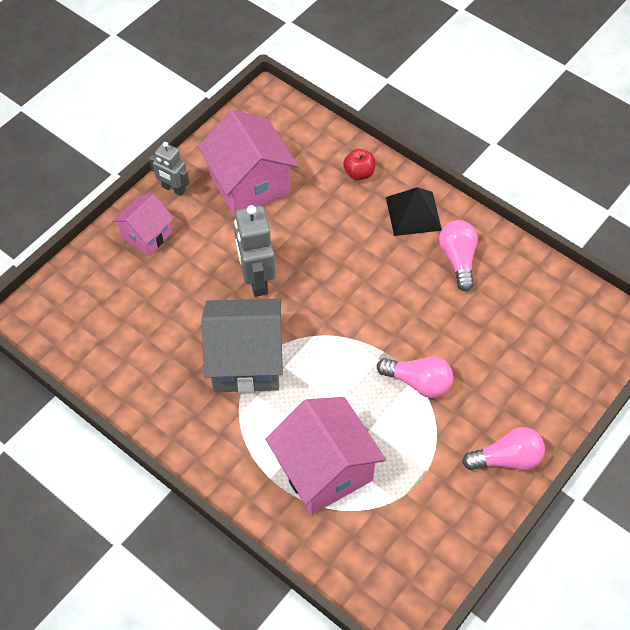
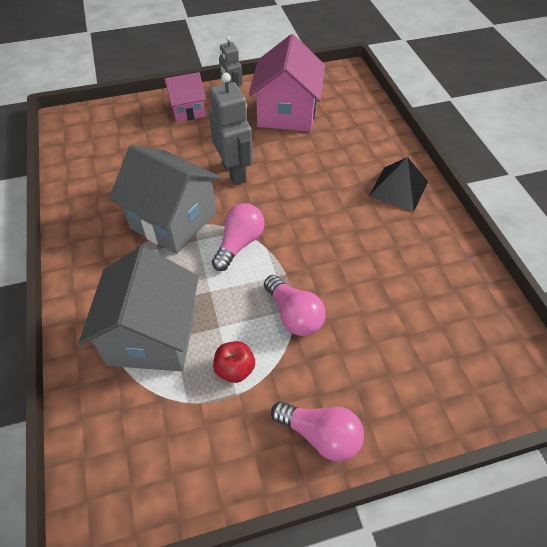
camera: 35 degrees right, 5 degrees down
(256, 279) = (234, 172): grey robot -> grey robot turned 135 degrees clockwise
(324, 470) = (152, 336): pink house -> grey house
(359, 173) = (376, 142): red apple -> red apple (235, 369)
(458, 259) = (410, 240): pink light bulb -> pink light bulb (239, 244)

